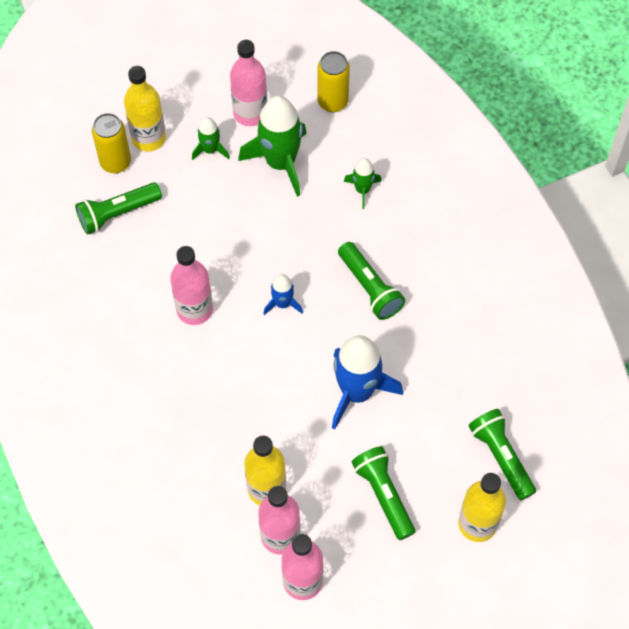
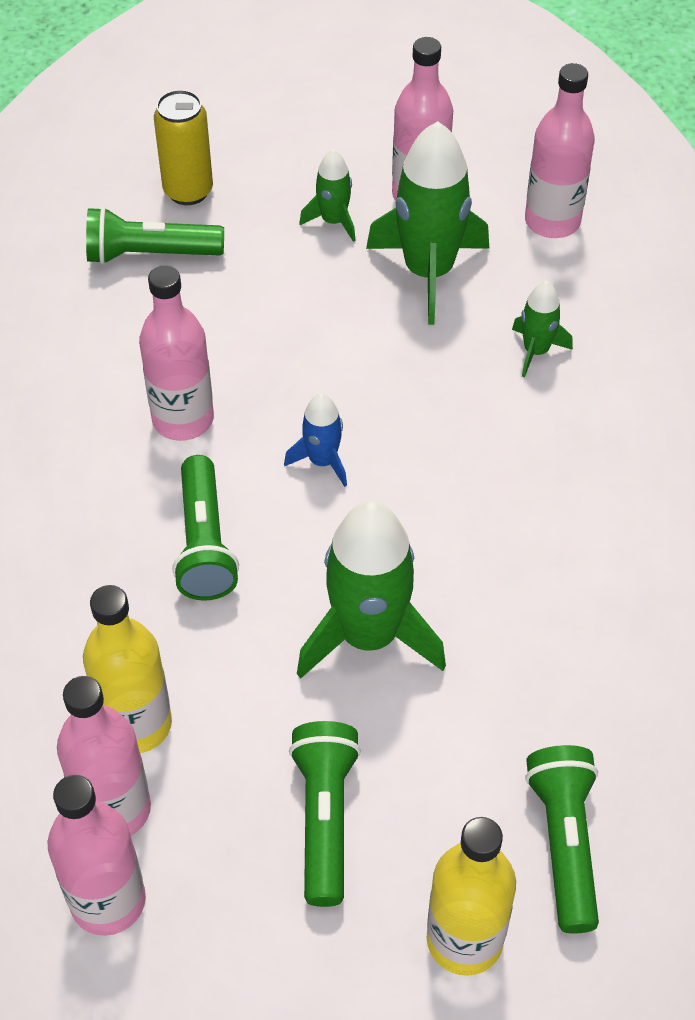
camera: 25 degrees right, 10 degrees down
(148, 138) = (253, 177): yellow bottle -> none
(332, 102) = (552, 221): yellow can -> pink bottle
(356, 391) = (368, 635): blue rocket -> green rocket
(370, 287) = (474, 490): green flashlight -> green flashlight (204, 543)

